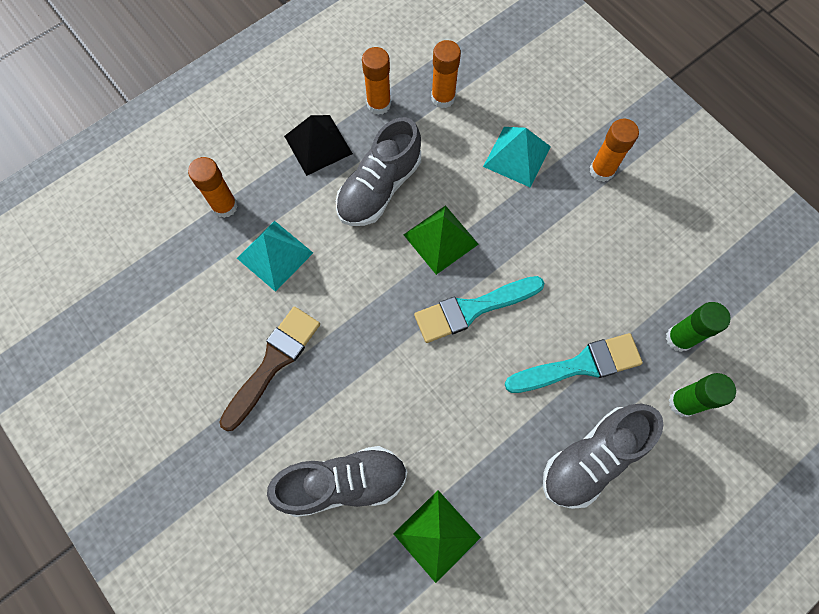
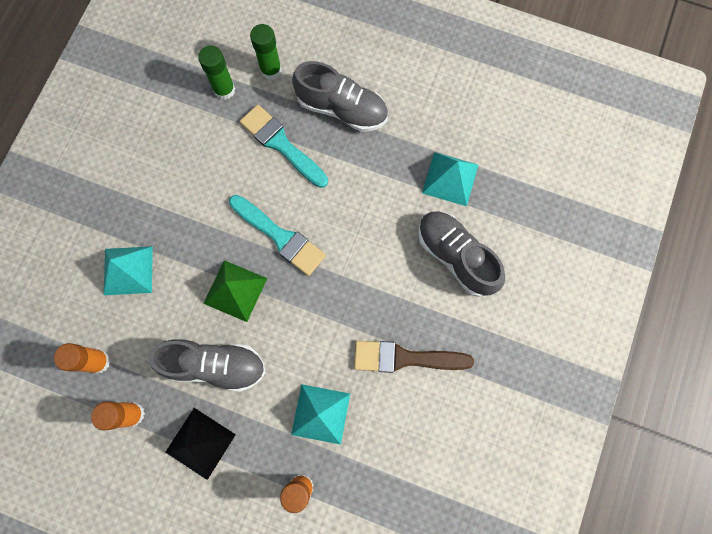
camera: 120 degrees left, 5 degrees up
(437, 535) = (450, 178): green pyramid -> turquoise pyramid
(601, 170) = (109, 199): orange glue stick -> none

